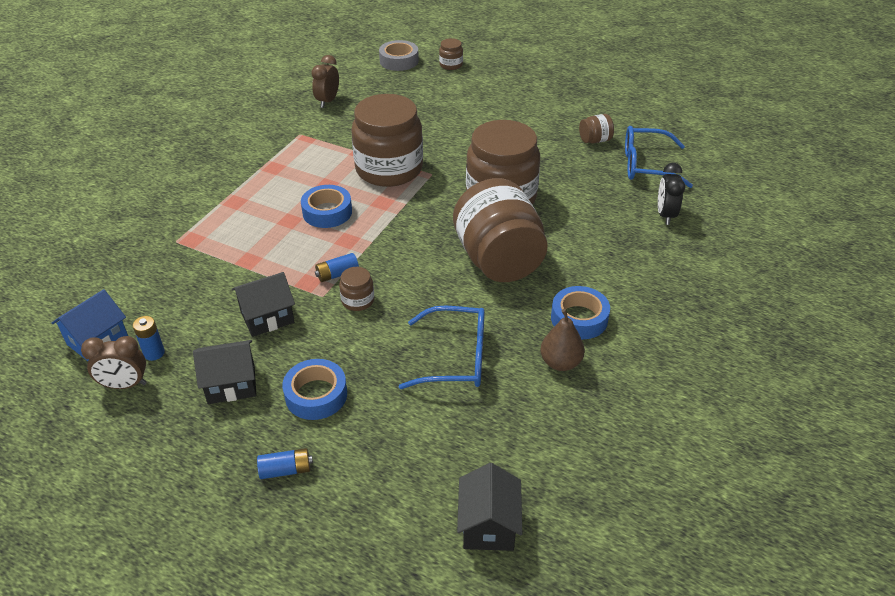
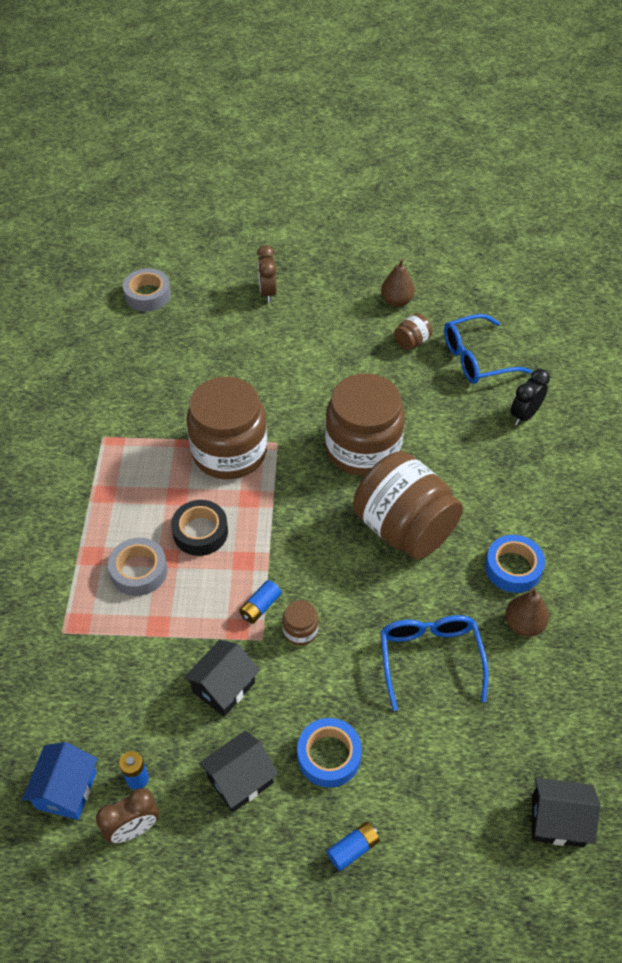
camera: 25 degrees left, 10 degrees up
(261, 222) = (139, 571): none -> grey tape
(327, 101) = (104, 380): brown clock -> brown clock (268, 292)
(327, 212) = (200, 532): blue tape -> black tape
(451, 65) = (208, 283): brown jar -> none
(455, 358) = (430, 659): blue glasses -> blue glasses turned 75 degrees counterclockwise
(488, 525) = (557, 821): black house -> black house turned 60 degrees counterclockwise
(600, 111) = (396, 301): none -> brown pear
(665, 215) = (524, 415): black clock -> black clock turned 60 degrees clockwise

